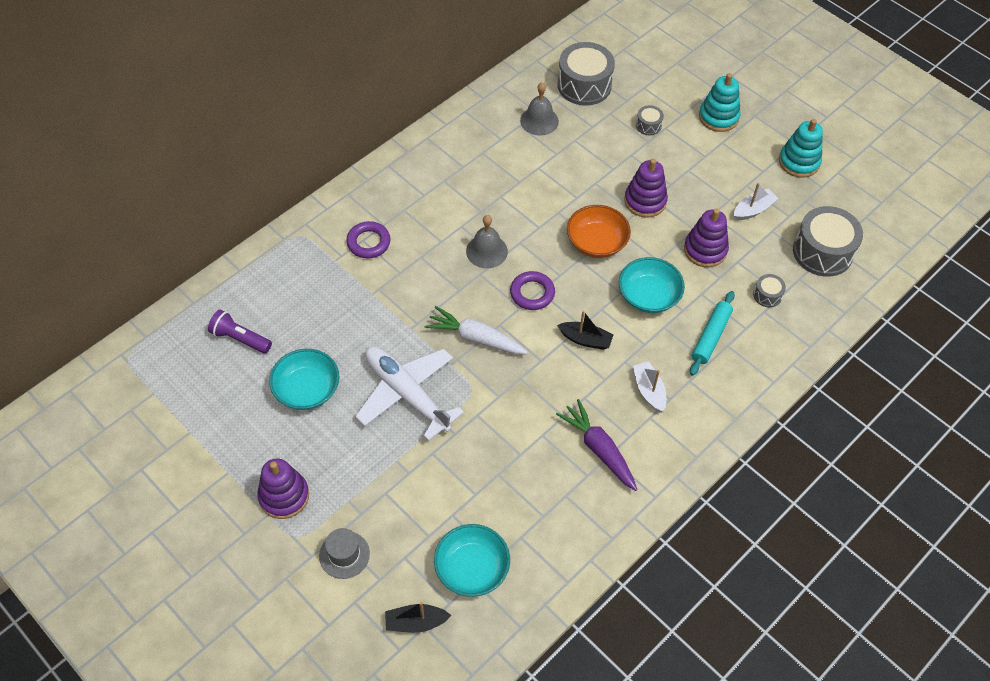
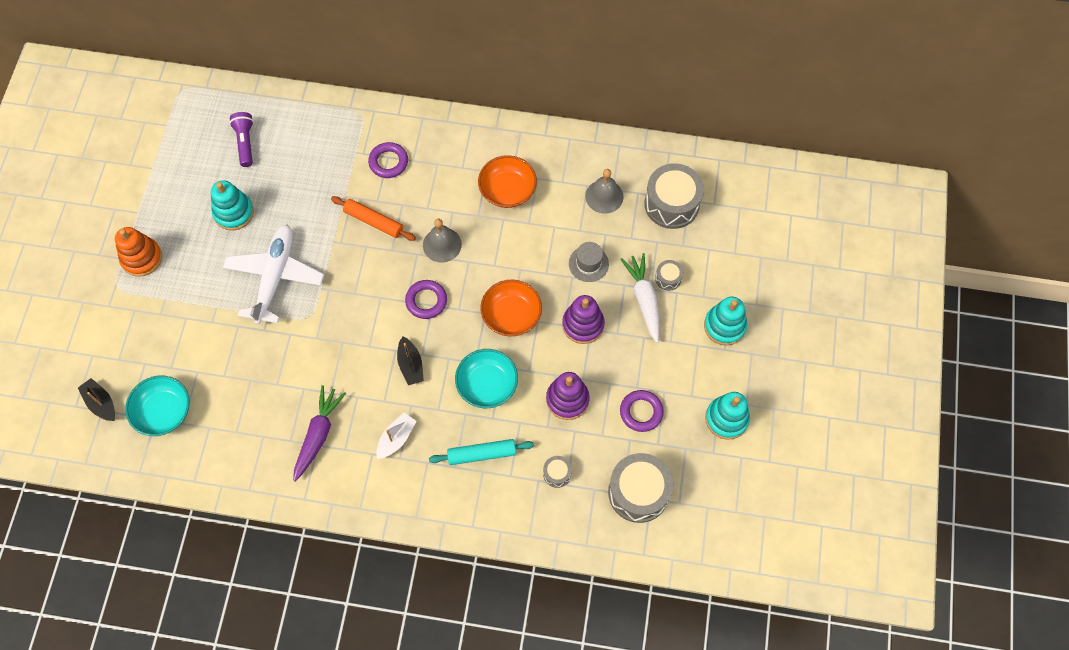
camera: 55 degrees right, 10 degrees up
(284, 496) = (142, 258): purple stacking toy -> orange stacking toy
(307, 389) = (234, 213): turquoise bowl -> turquoise stacking toy
(344, 555) = (122, 325): grey hat -> grey hat (588, 264)
(418, 287) = (374, 221): none -> orange rolling pin
(475, 178) = (507, 190): none -> orange bowl
(475, 338) = (356, 289): white carrot -> white carrot (644, 299)
(753, 210) = (641, 412): white boat -> purple ring

